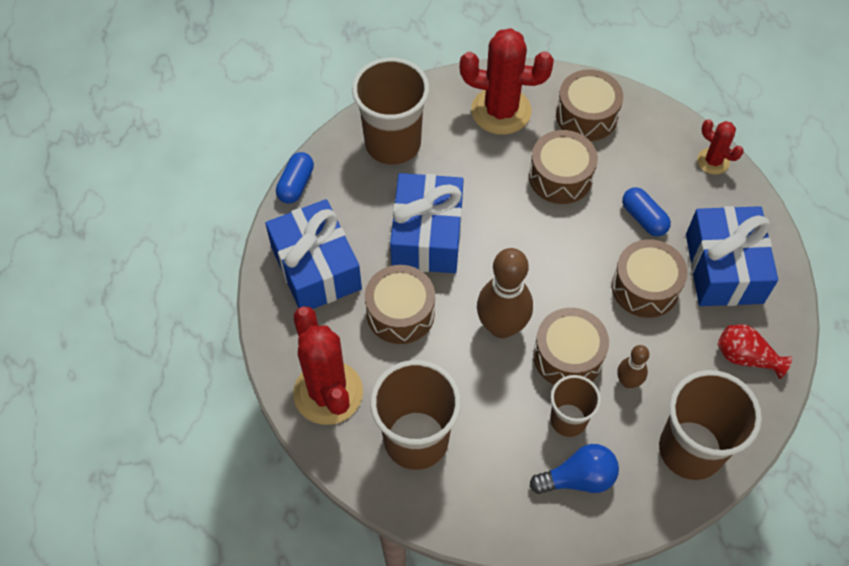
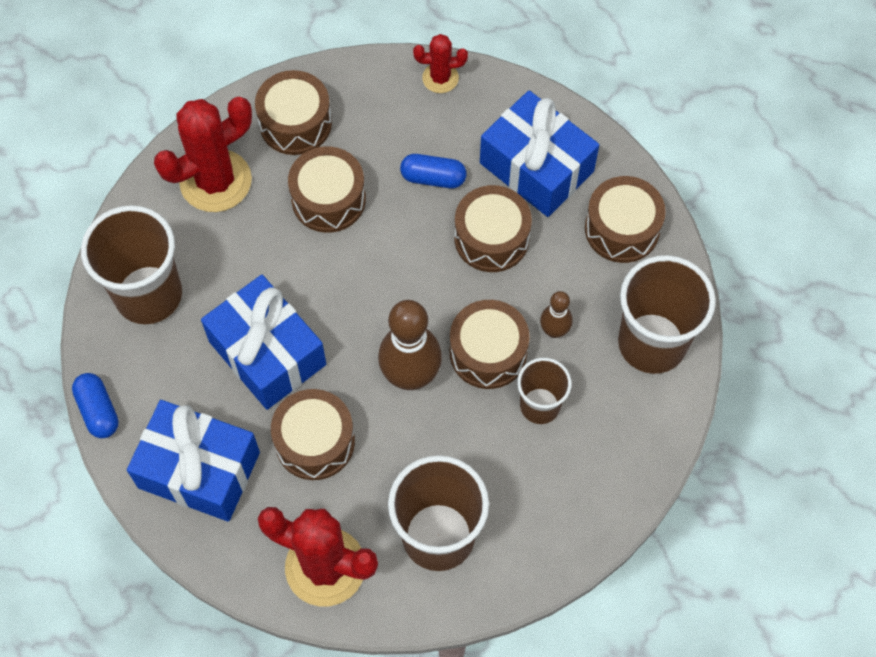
camera: 45 degrees left, 5 degrees up
(578, 478) = (593, 446): blue light bulb -> none
(746, 357) = (622, 229): red vase -> brown drum

